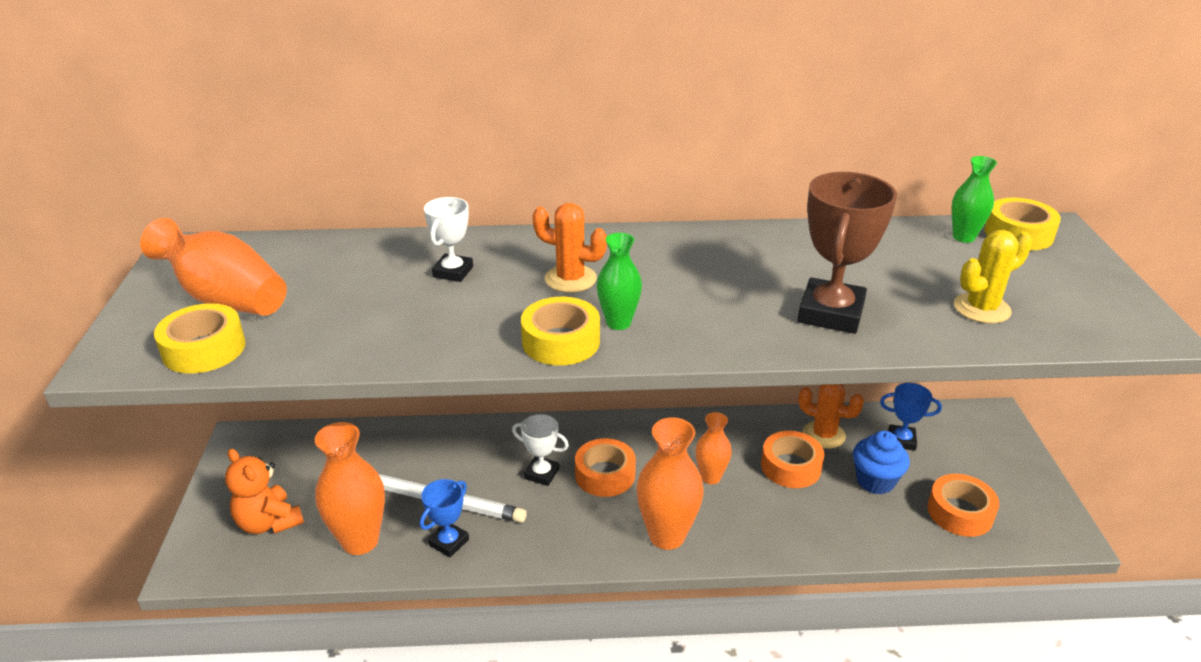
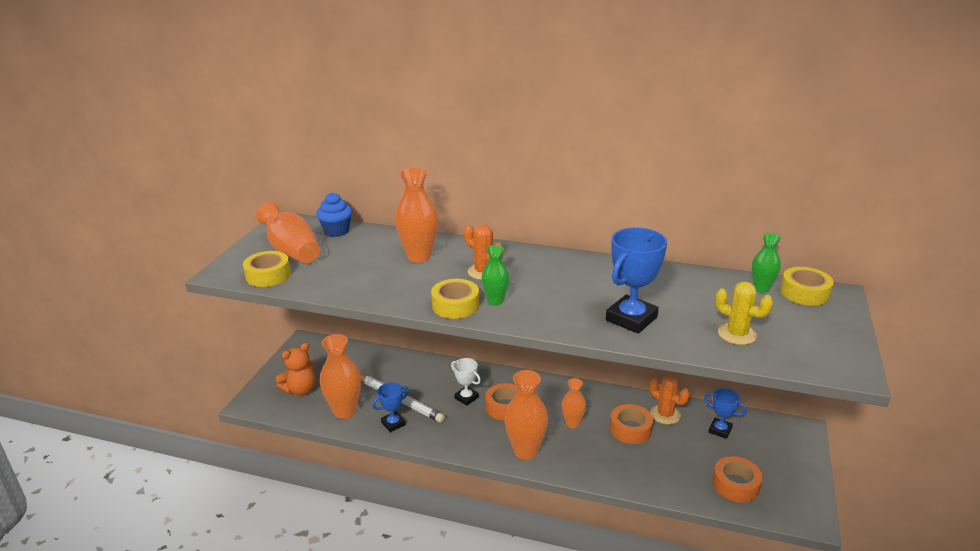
camera: 20 degrees right, 5 degrees down
(269, 522) = (300, 390): orange teddy bear -> orange teddy bear turned 105 degrees counterclockwise
(453, 272) = (419, 257): white trophy -> orange vase
(830, 313) = (631, 319): brown trophy -> blue trophy
(875, 481) = (685, 451): blue cupcake -> blue cupcake (336, 231)
(981, 308) = (737, 334): yellow cactus -> yellow cactus turned 45 degrees clockwise

